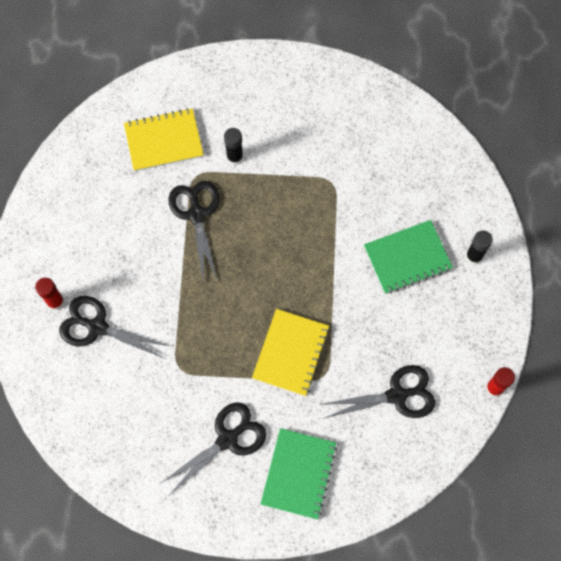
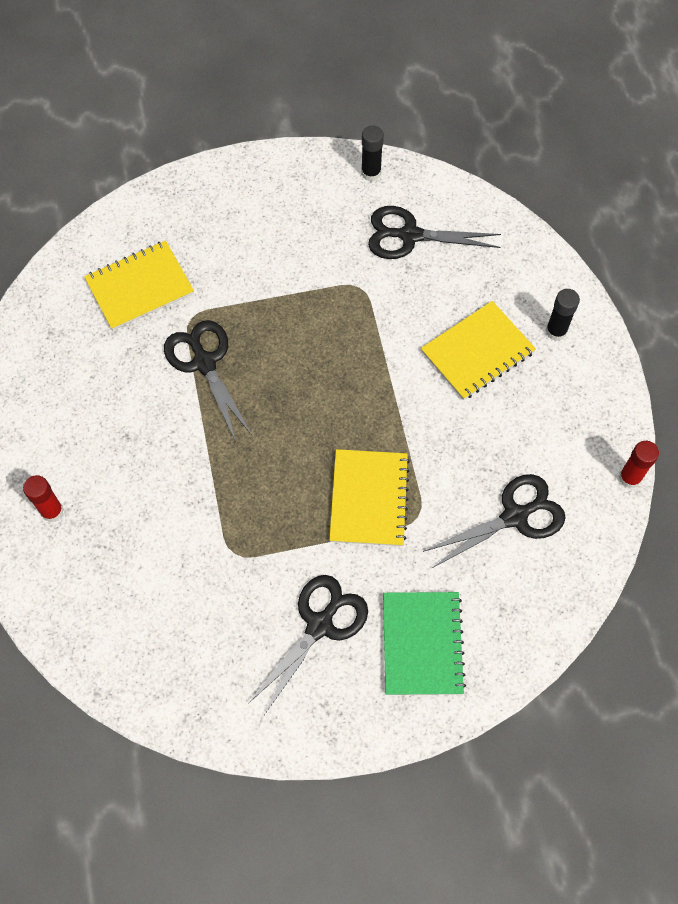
camera: 15 degrees left, 5 degrees down
(97, 327) = (114, 528): black scissors -> black scissors (410, 235)
(234, 157) = (233, 286): black glue stick -> black glue stick (371, 173)
(407, 257) = (477, 352): green notebook -> yellow notebook

